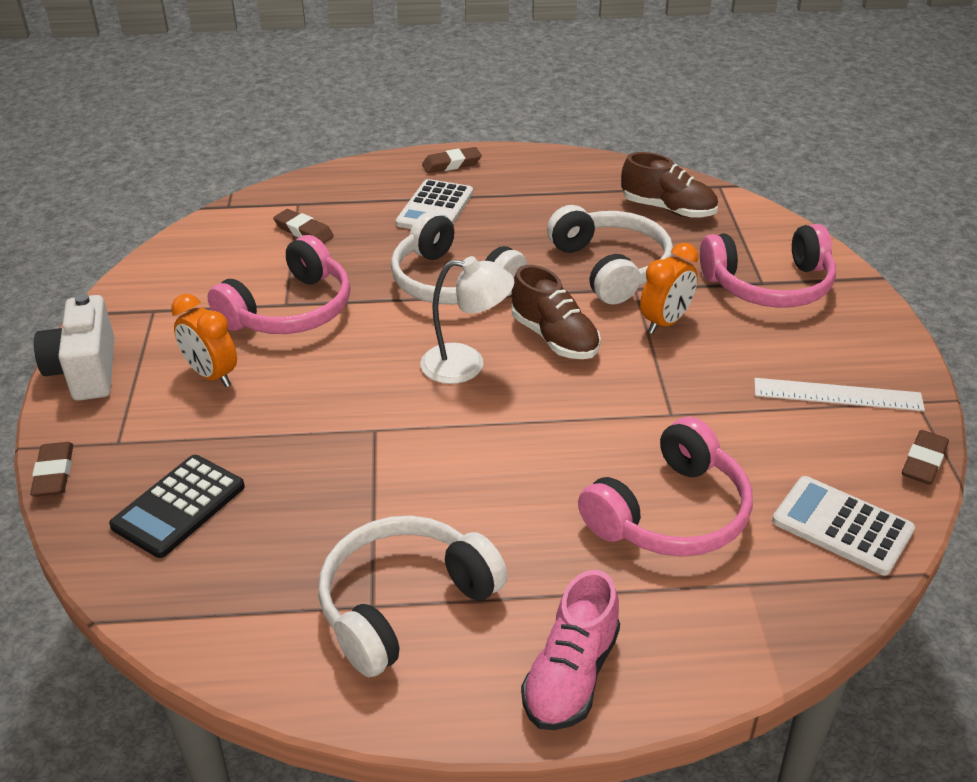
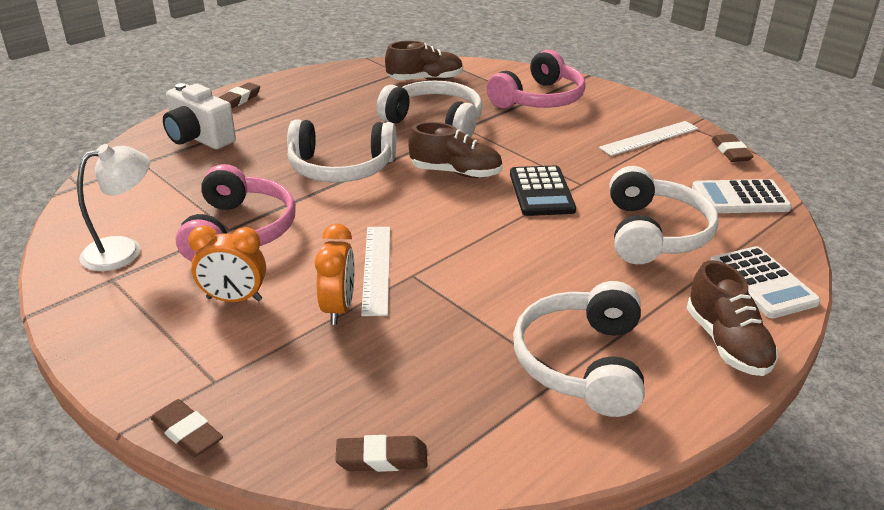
camera: 40 degrees left, 5 degrees down
(86, 371) = (108, 348): white camera -> white camera (199, 138)
(179, 506) = (335, 395): black calculator -> black calculator (541, 192)
(304, 231) = (176, 178): brown eraser -> brown eraser (382, 458)
(352, 406) = (376, 269): none -> white ruler
(435, 208) = (264, 130): white calculator -> white calculator (762, 283)
(466, 365) = (421, 210): white lamp -> white lamp (124, 250)
(571, 675) = (726, 343): pink shoe -> brown shoe
(665, 322) = (509, 139): orange clock -> orange clock (338, 308)
(670, 513) = (654, 233): pink headphones -> white headphones

